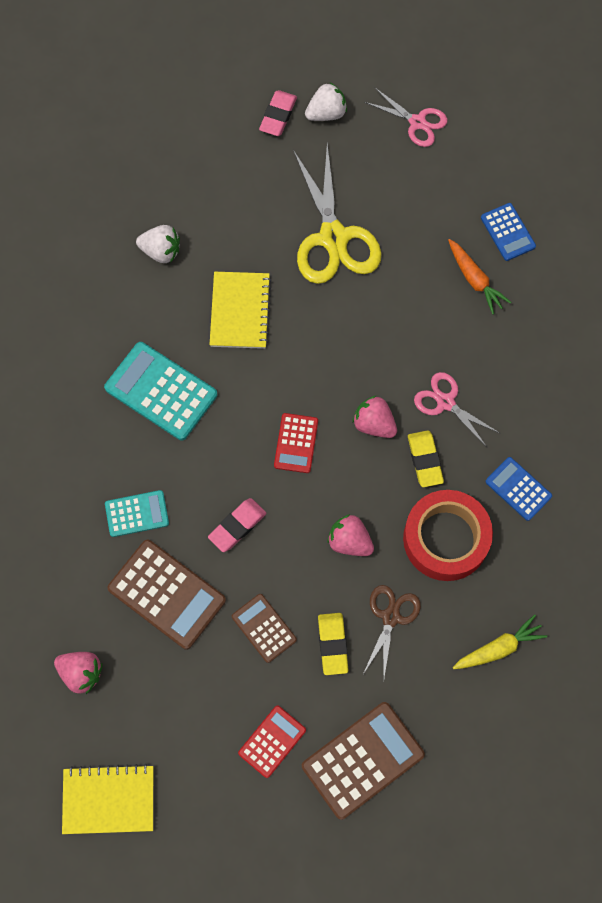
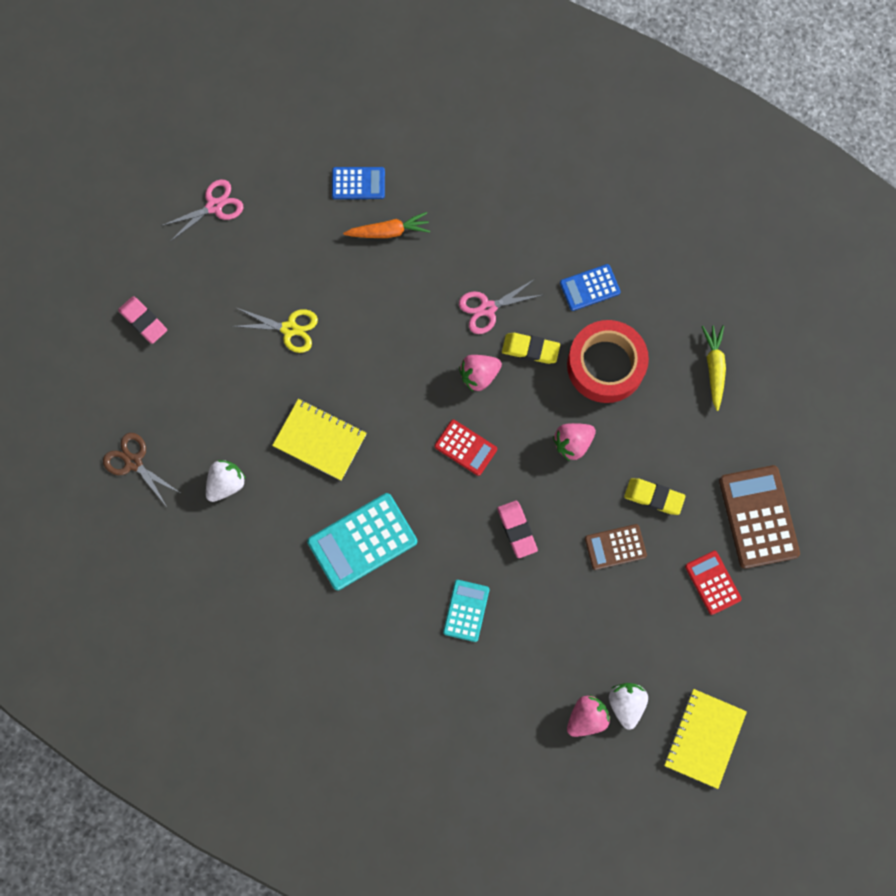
camera: 65 degrees left, 5 degrees up
(167, 594) = (550, 615): brown calculator -> none
(326, 113) = (164, 278): white strawberry -> white strawberry (626, 704)
(333, 237) = (289, 329): yellow scissors -> yellow scissors, size x0.56
(390, 617) = (651, 440): brown scissors -> brown scissors (133, 462)

